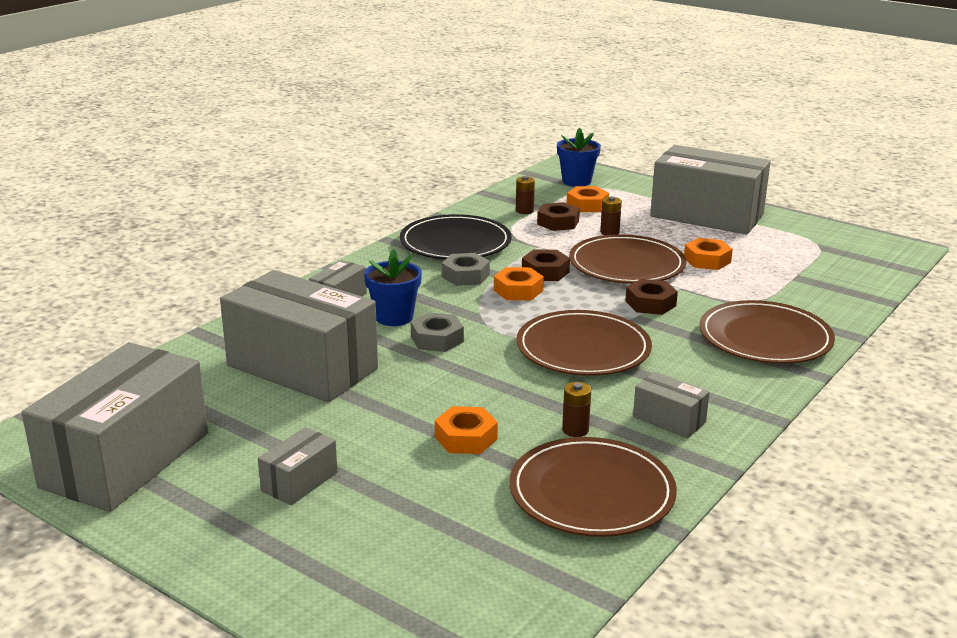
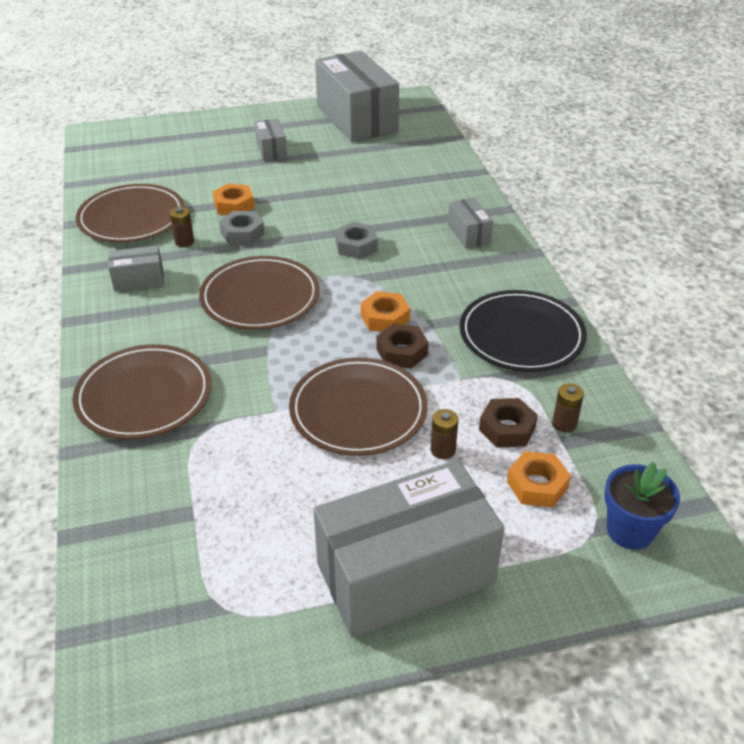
camera: 130 degrees right, 15 degrees up
(302, 367) = (385, 188): grey box -> none
(394, 317) = (411, 243): blue flower pot -> none
(465, 276) = (444, 306): grey nut -> grey nut (242, 233)
(650, 303) = (274, 373): brown nut -> none
(707, 260) = (301, 474): orange nut -> none

